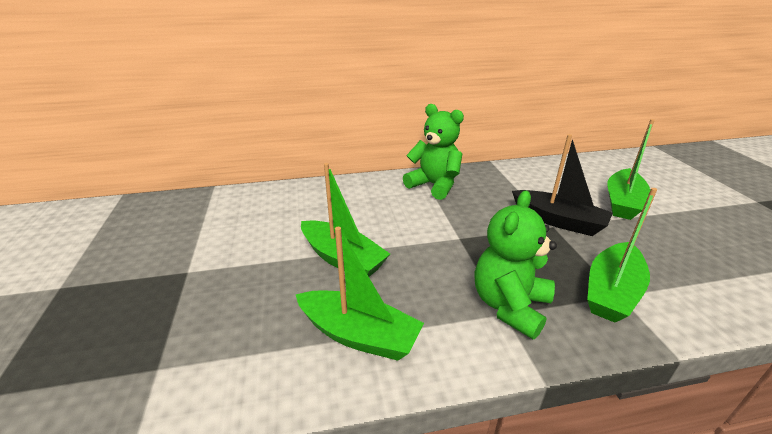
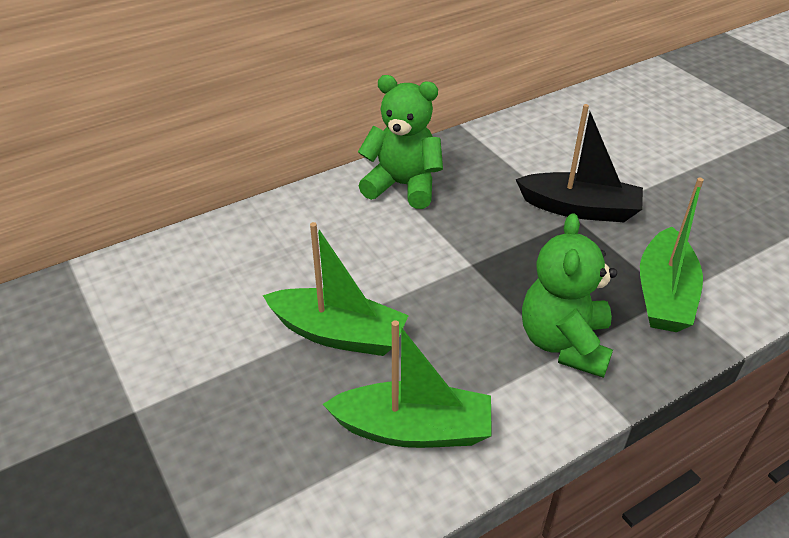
camera: 20 degrees left, 10 degrees up
(622, 202) = (644, 162): green boat -> none

